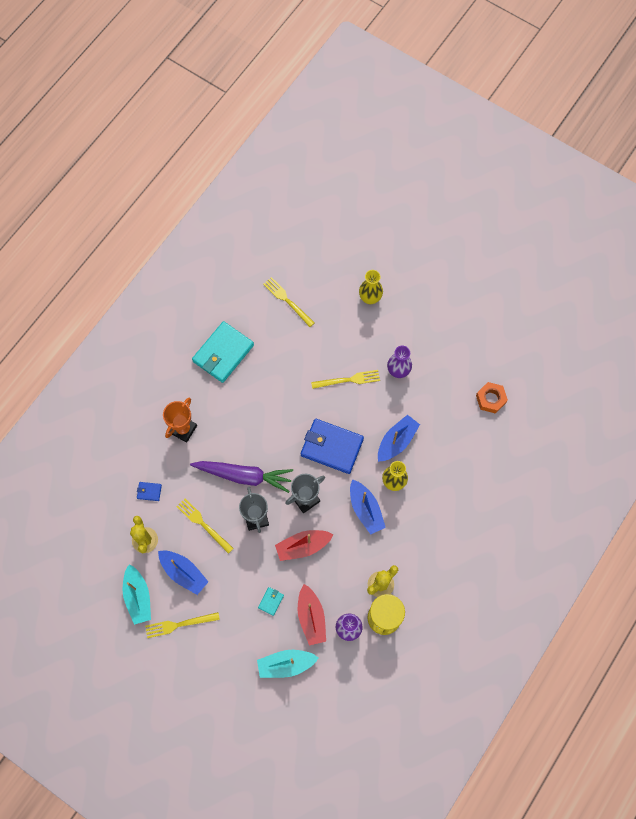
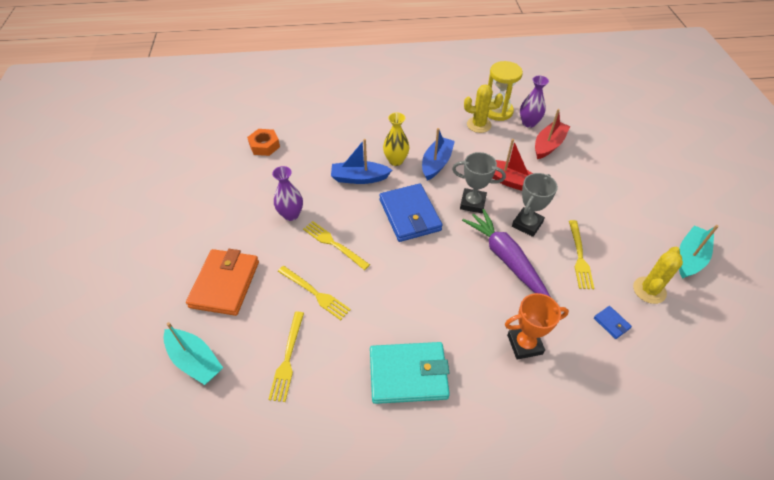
camera: 130 degrees left, 20 degrees down
(179, 624) = (663, 214): yellow fork -> yellow fork (315, 293)
(183, 573) = (630, 240): blue boat -> none
(271, 601) = (570, 173): turquoise wallet -> none
(286, 664) = (594, 138): turquoise boat -> turquoise boat (195, 360)
(370, 298) = (225, 284): yellow vase -> orange wallet

